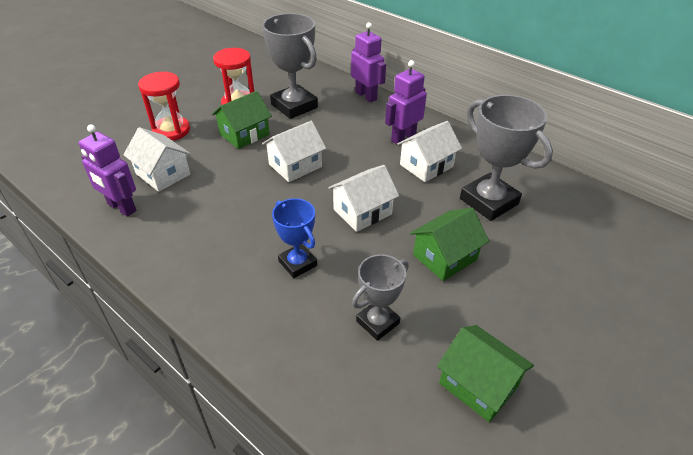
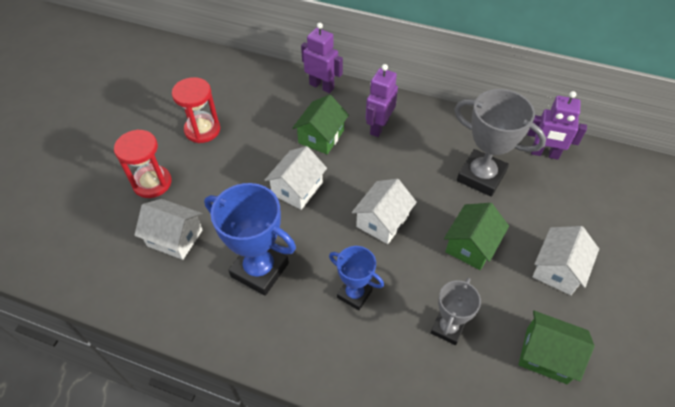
camera: 20 degrees left, 10 degrees up
(121, 207) = (157, 289): purple robot -> purple robot (544, 154)
(220, 218) = (259, 270): none -> blue trophy
(244, 134) = (229, 166): green house -> green house (321, 136)
(294, 106) = (259, 117): grey trophy -> none
(426, 166) = (413, 153): white house -> white house (558, 269)

